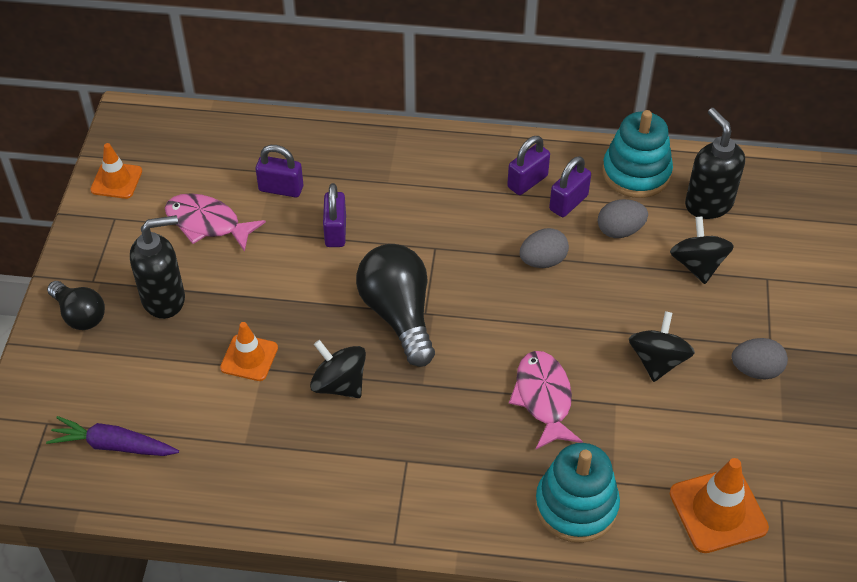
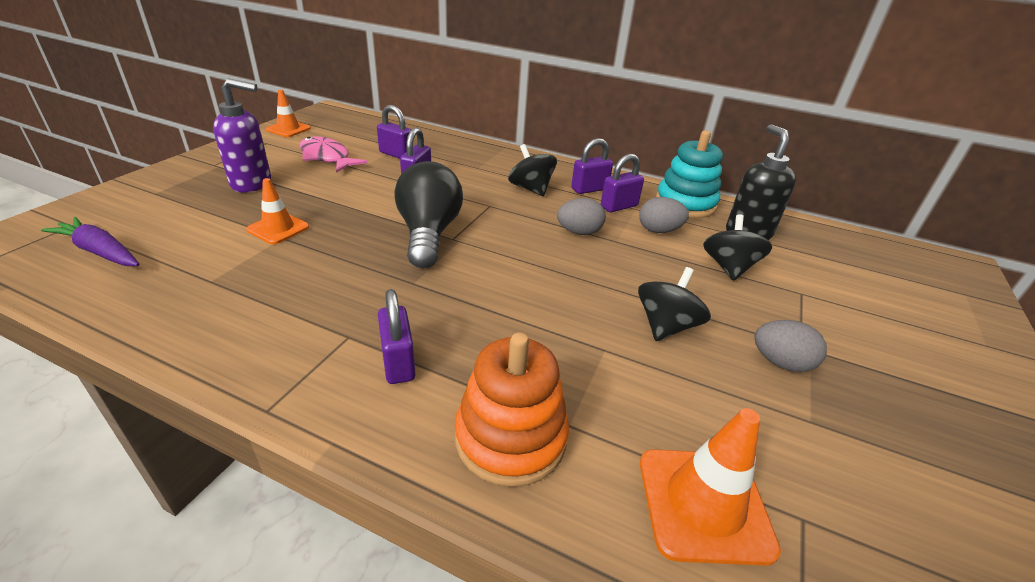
camera: 15 degrees right, 15 degrees down
(80, 315) = (182, 177): black light bulb -> none
(164, 299) = (252, 183): black soap dispenser -> purple soap dispenser
(339, 384) = (337, 263): black spinning top -> black spinning top (531, 189)
(461, 472) = (398, 362): none -> purple padlock
(543, 398) = (527, 324): pink fish -> none
(576, 506) = (510, 438): turquoise stacking toy -> orange stacking toy

